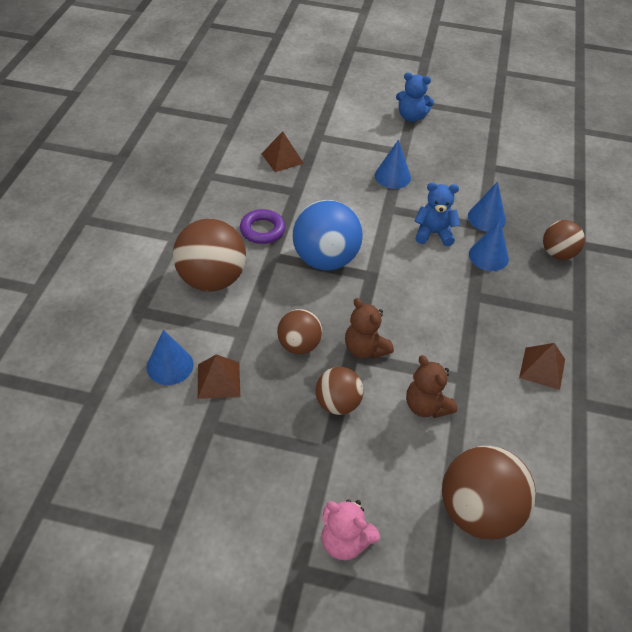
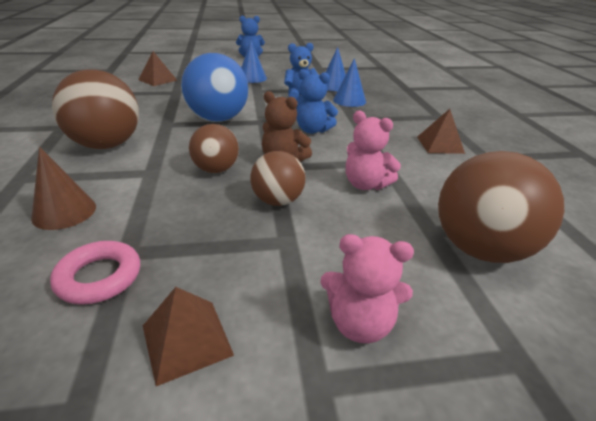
camera: 20 degrees left, 15 degrees down
(170, 365) = (64, 212): blue cone -> brown cone
(187, 443) = (99, 277): none -> pink ring
(218, 380) = (131, 211): brown pyramid -> brown pyramid (187, 340)
(262, 230) = (152, 112): purple ring -> none
(416, 305) = (312, 130): none -> blue teddy bear
(426, 406) = (365, 184): brown teddy bear -> pink teddy bear
(558, 254) = (396, 93): brown ball -> none

